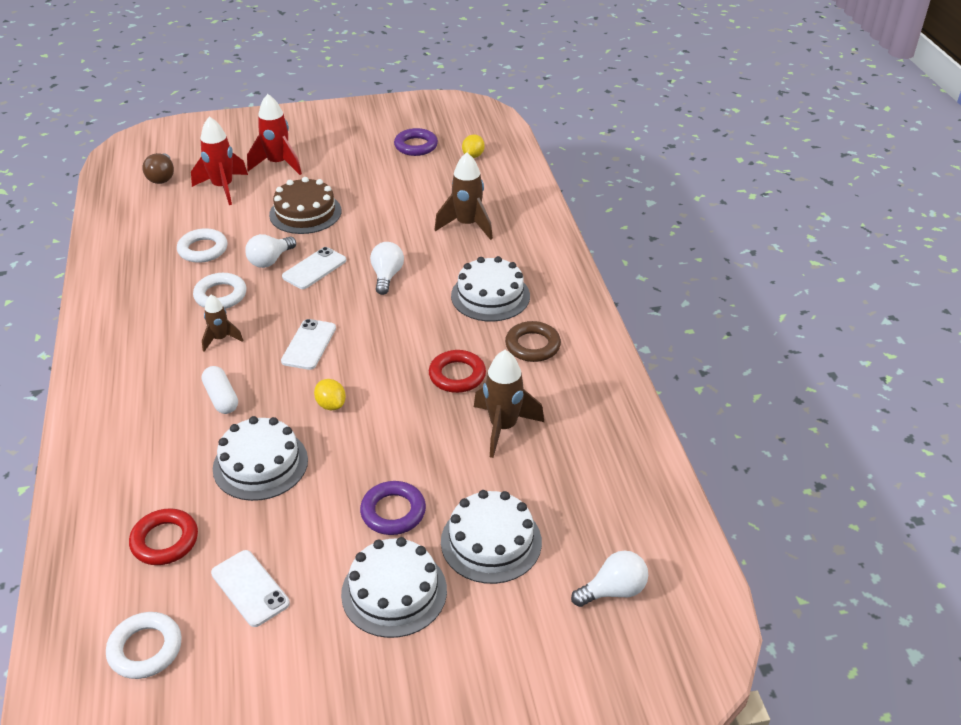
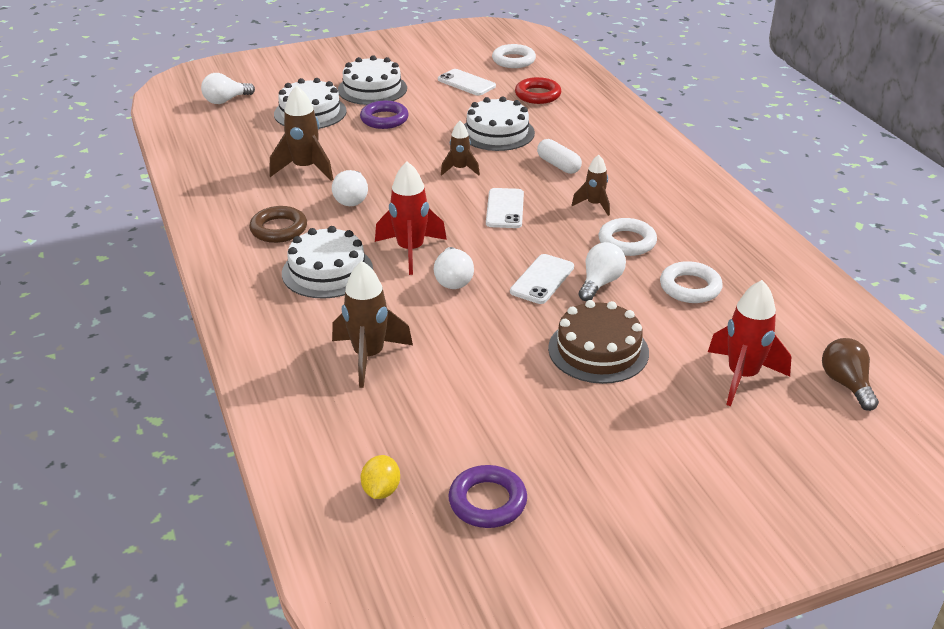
camera: 170 degrees right, 5 degrees down
(278, 164) = (695, 431): red rocket -> red rocket (410, 251)
(331, 405) = (460, 169): yellow lemon -> brown rocket
(457, 375) = (352, 199): red ring -> white light bulb

